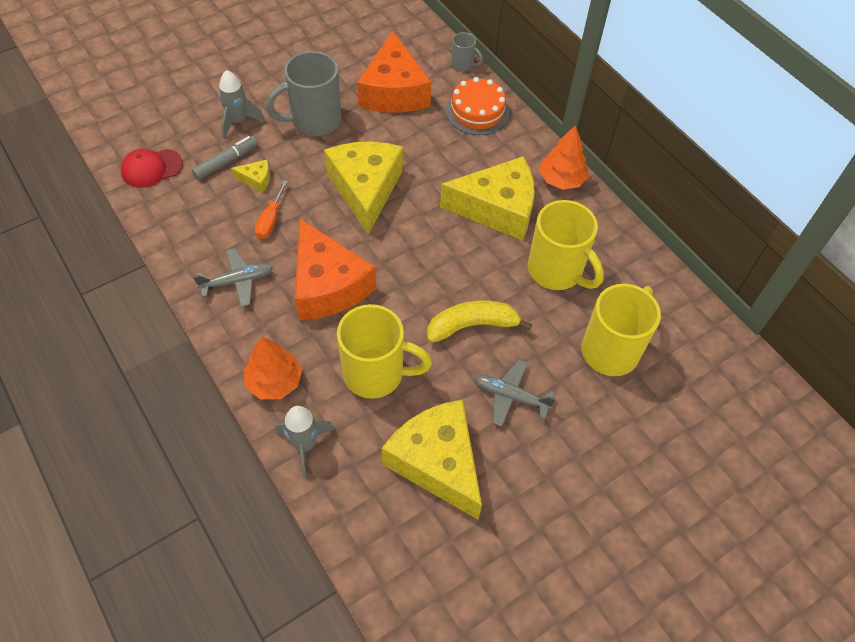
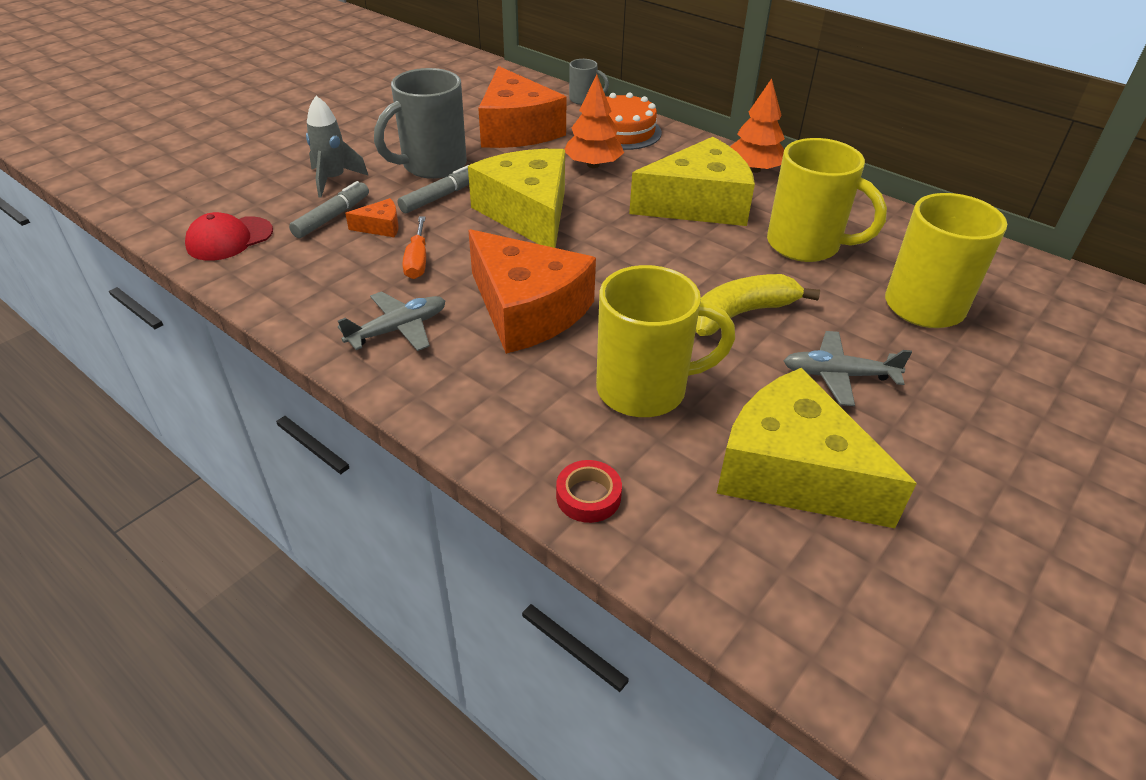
camera: 15 degrees left, 15 degrees down
(256, 179) = (380, 227): yellow cheese -> orange cheese
(274, 381) = (504, 429): orange tree -> orange tree (593, 165)
(305, 445) = (588, 496): grey rocket -> red tape
(308, 157) = (439, 197): none -> grey marker

